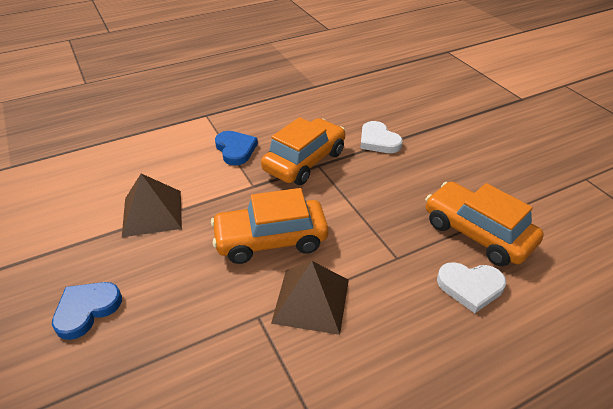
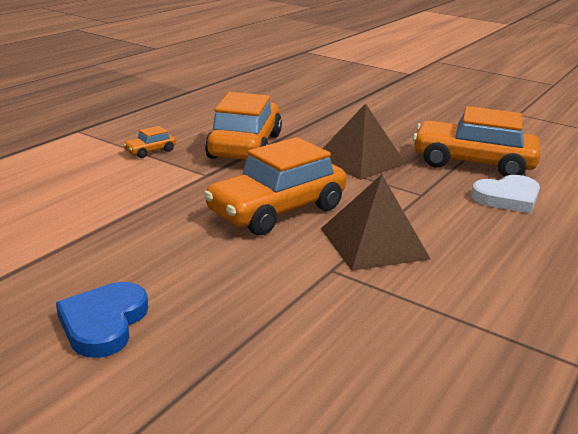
camera: 30 degrees left, 15 degrees down
(152, 213) = (98, 221): brown pyramid -> brown pyramid (359, 160)
(235, 149) = (150, 151): blue heart -> orange car
(378, 141) = (307, 119): white heart -> none

